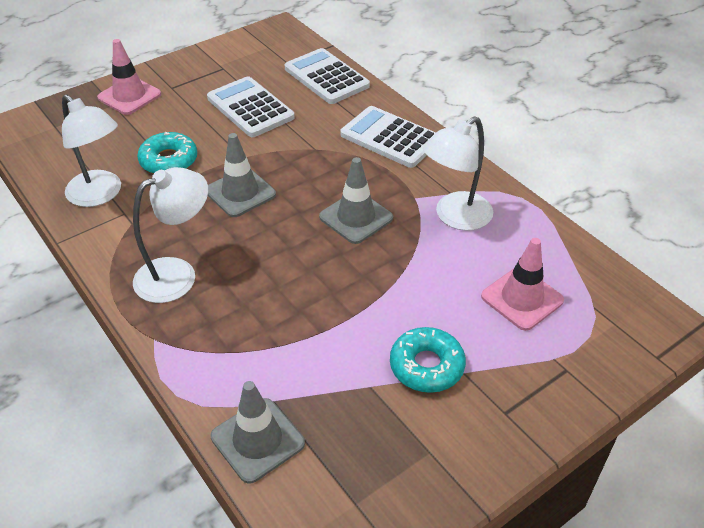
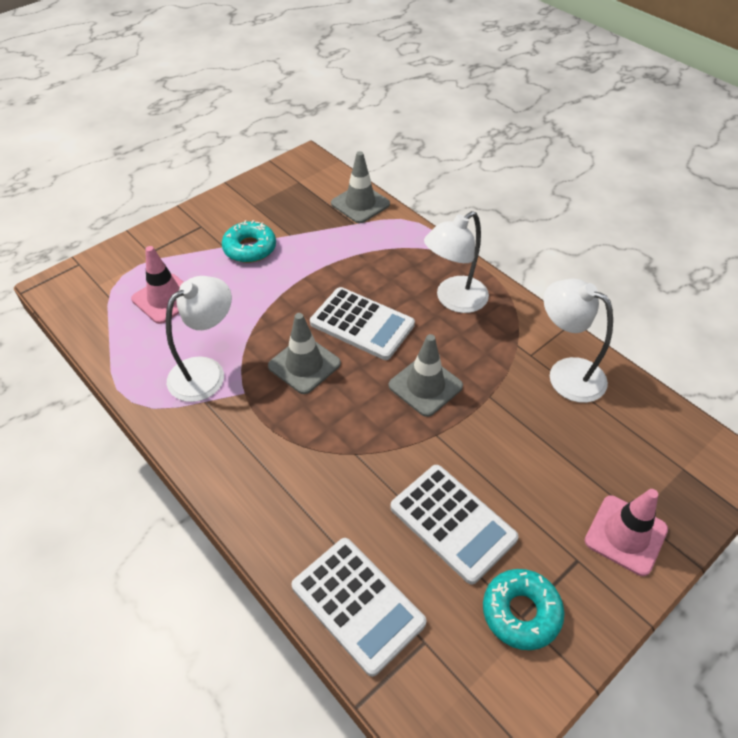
camera: 175 degrees right, 5 degrees up
(169, 160) = (518, 424): turquoise donut -> turquoise donut (521, 612)
(390, 138) = (266, 479): white calculator -> white calculator (362, 324)

